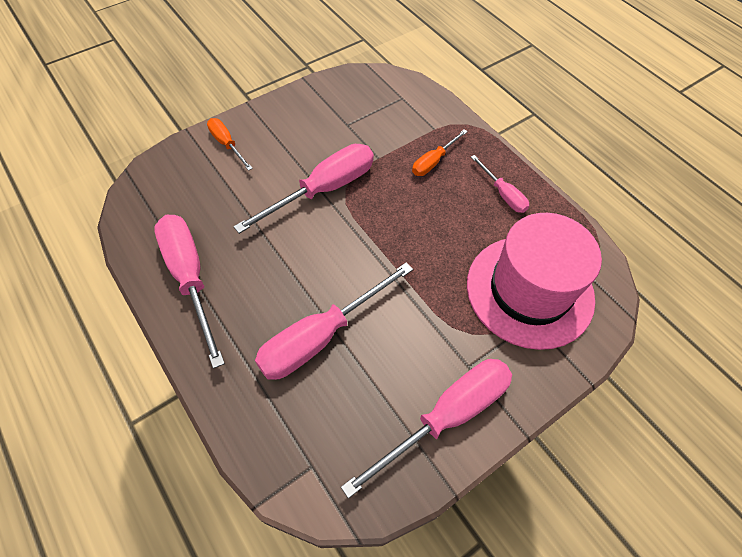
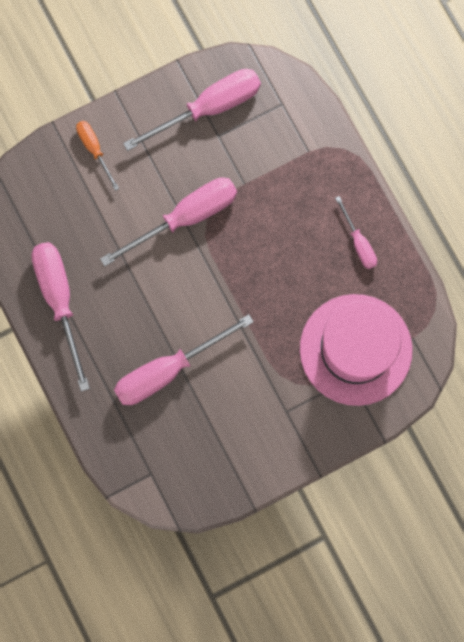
camera: 10 degrees right, 20 degrees up
(433, 161) = (298, 195): orange screwdriver -> none
(446, 417) = (259, 450): pink screwdriver -> pink screwdriver (209, 108)

